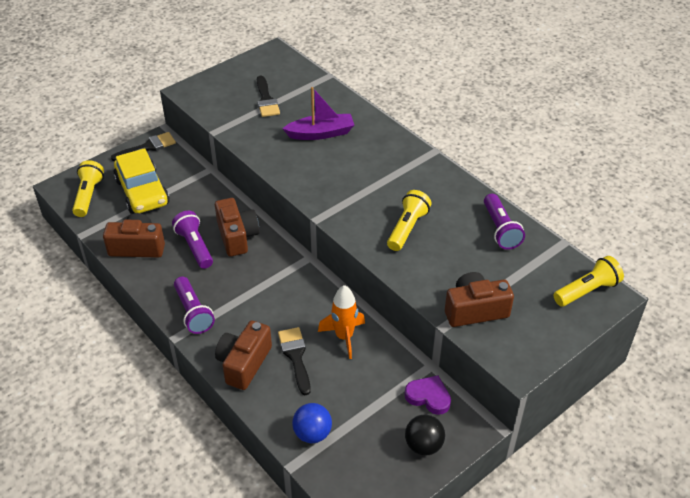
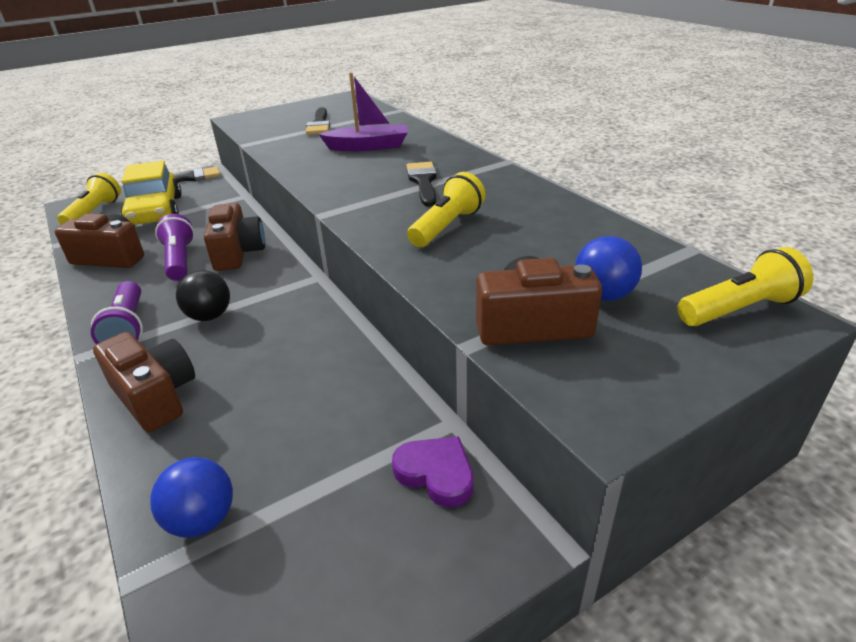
camera: 10 degrees right, 10 degrees down
(244, 363) = (155, 396): brown camera -> brown camera turned 105 degrees clockwise
(295, 356) = (239, 392): black brush -> black brush (423, 182)
(344, 337) = (325, 371): orange rocket -> none
(423, 445) = (402, 566): black ball -> black ball (209, 316)
(500, 229) = (588, 232): purple flashlight -> none
(513, 285) = (603, 295): none -> blue ball

